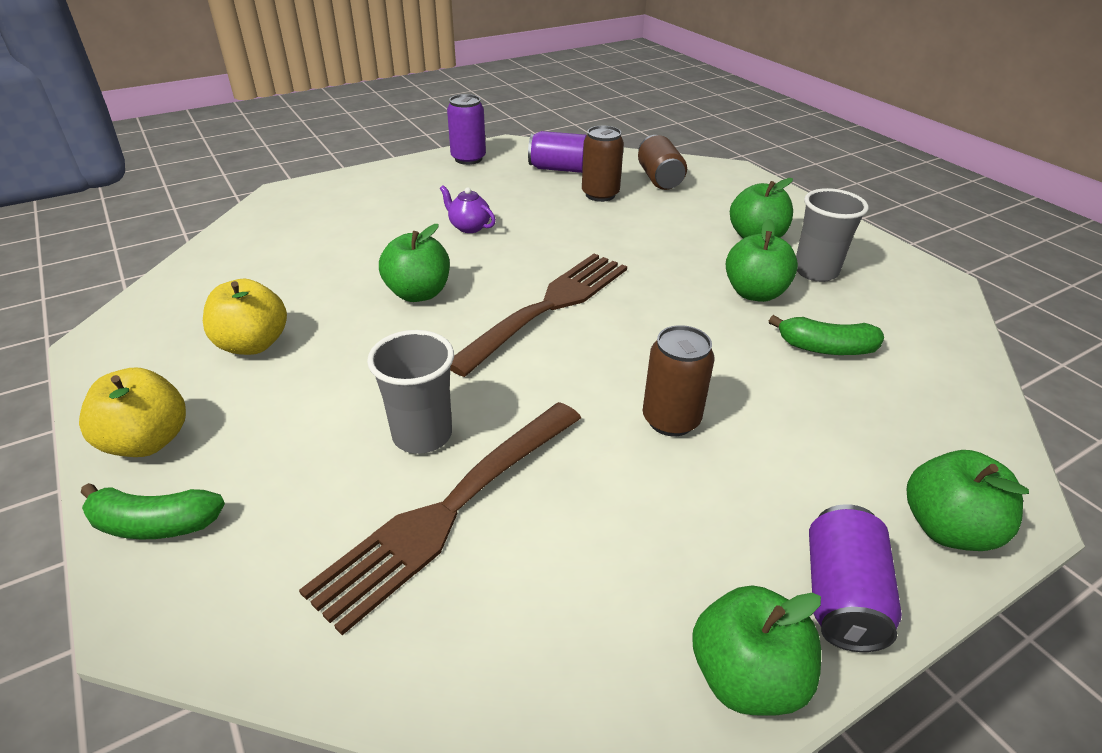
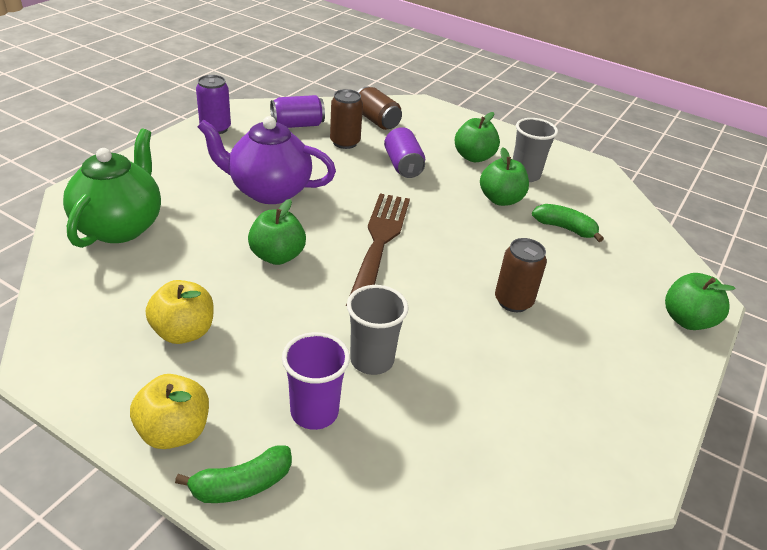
camera: 30 degrees left, 0 degrees up
(291, 230) = (120, 226): none -> green teapot
(304, 472) = (314, 412): none -> purple cup
(451, 508) = (430, 401): brown fork -> none
(469, 227) = (268, 191): purple teapot -> purple teapot, size x2.32
(746, 677) = (649, 433): green apple -> none
(825, 348) = (565, 228): green banana -> green banana turned 135 degrees counterclockwise
(841, 596) = (663, 374): purple can -> purple can (403, 165)

